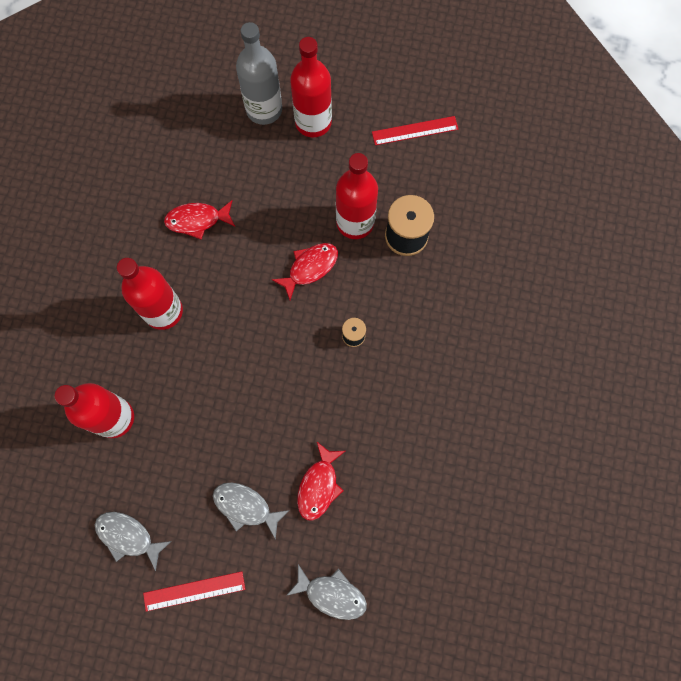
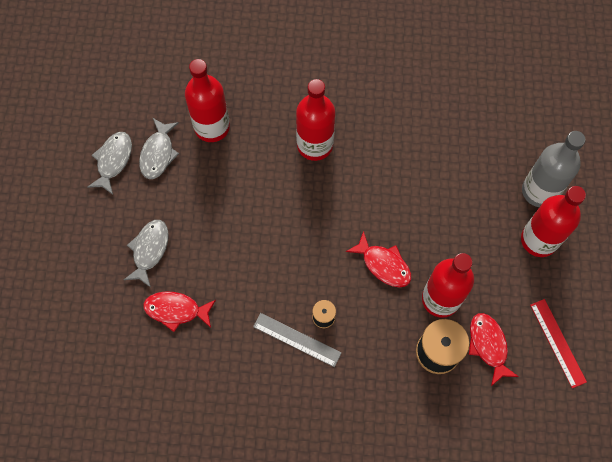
camera: 80 degrees right, 5 degrees down
(194, 591) = (74, 222): red ruler -> none
(197, 220) = (408, 155): red fish -> red fish (488, 345)
(332, 594) = (82, 338): grey fish -> grey fish (158, 153)
(372, 366) = (297, 339): none -> grey ruler

